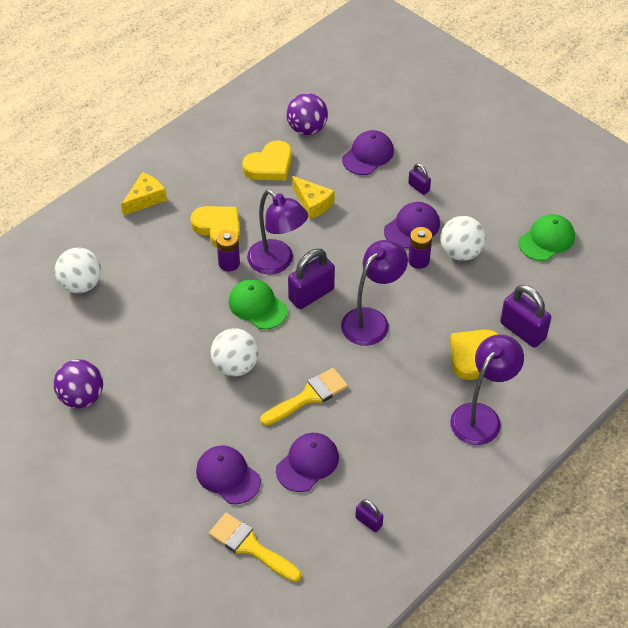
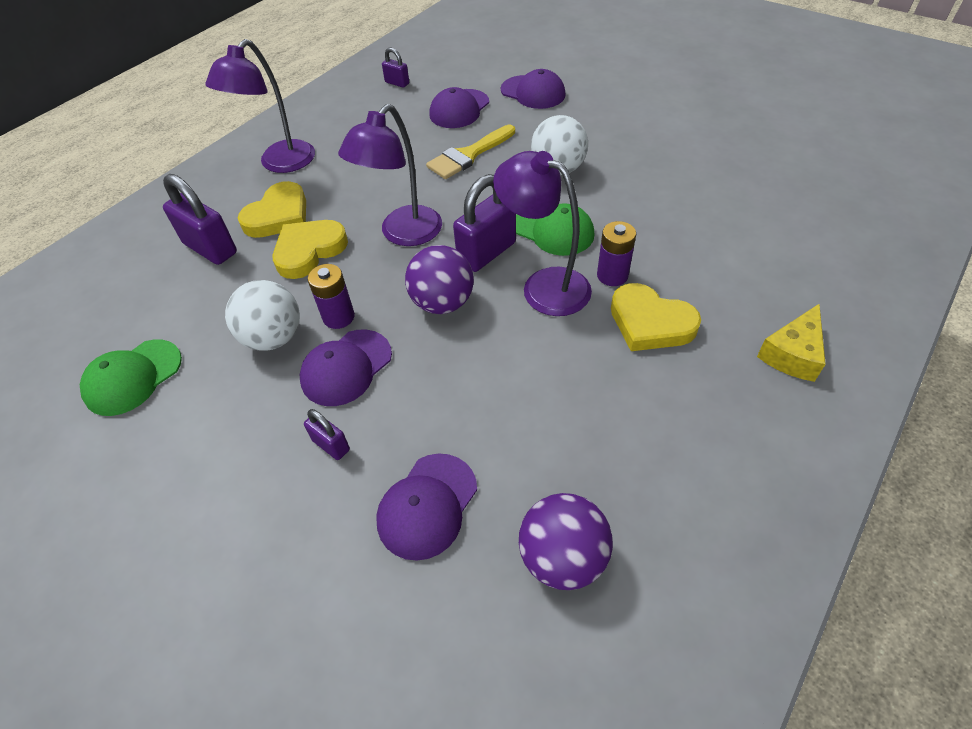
camera: 175 degrees right, 0 degrees up
(81, 284) = (796, 222): white ball -> none
(81, 397) = (710, 124): purple ball -> purple ball (442, 303)
(250, 546) = (498, 58): yellow brush -> none
(269, 165) = (610, 452): yellow heart -> yellow heart (309, 251)
(313, 203) = (513, 386): yellow cheese -> none

